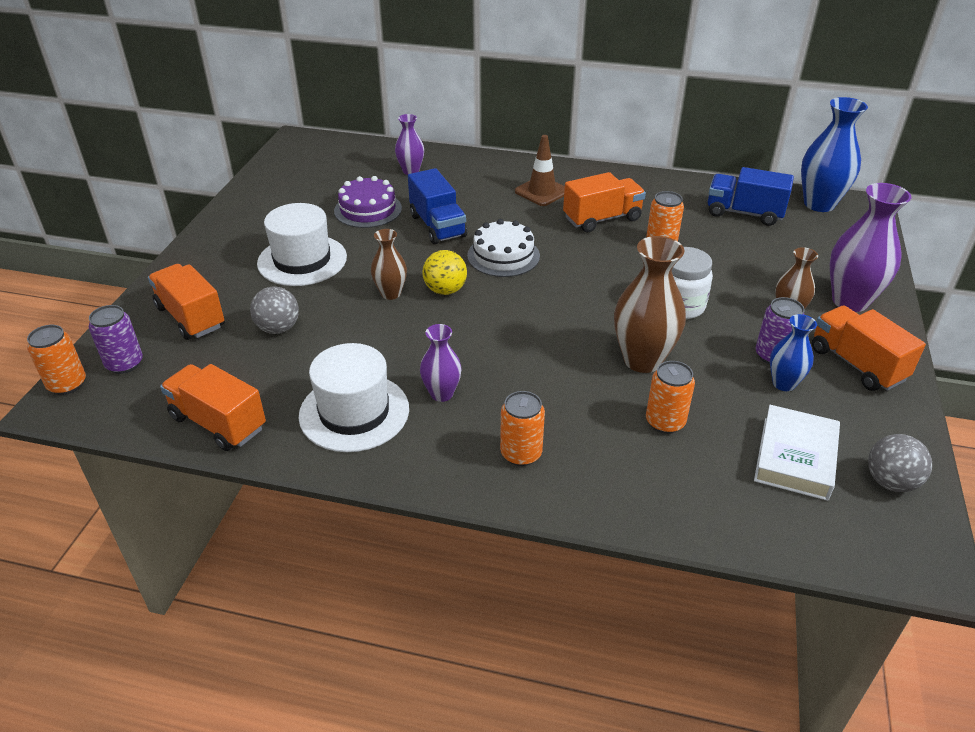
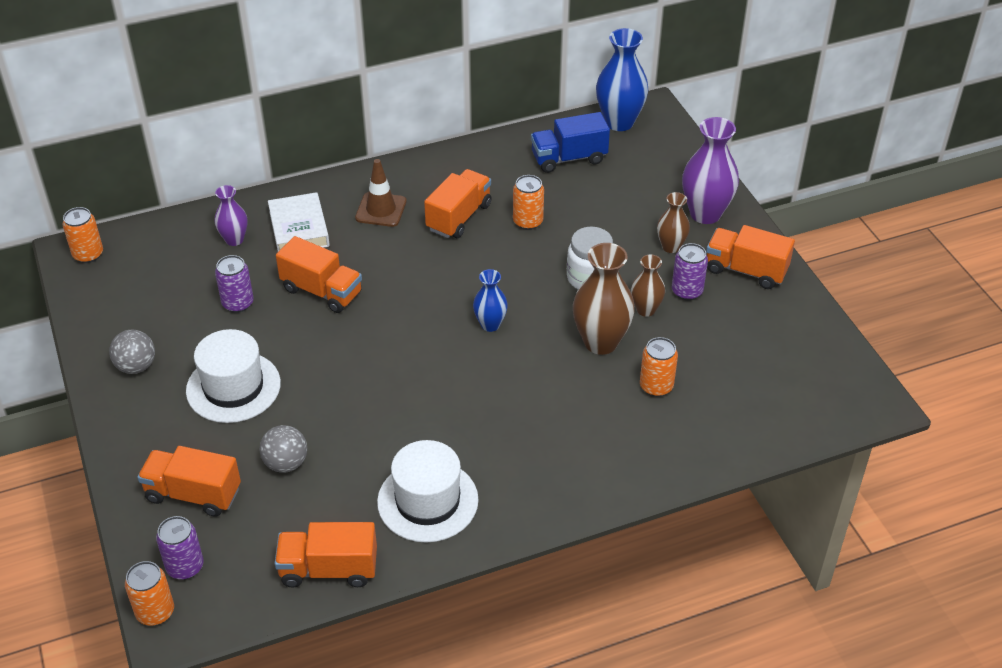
camera: 35 degrees left, 5 degrees up
(368, 209) = (238, 303): purple cake -> purple can
(391, 293) = (349, 381): brown vase -> brown vase (646, 309)
(437, 226) = (322, 291): blue truck -> orange truck
(441, 394) = (479, 449): purple vase -> none
(445, 290) = (392, 354): yellow ball -> none
(503, 256) = (409, 296): white cake -> none
(521, 453) = (580, 465): orange can -> orange can (88, 254)
(783, 383) = (710, 312): blue vase -> blue vase (490, 324)
(795, 458) = (757, 369): white book -> white book (299, 229)
(890, 482) = (824, 356): grey ball -> grey ball (136, 366)

